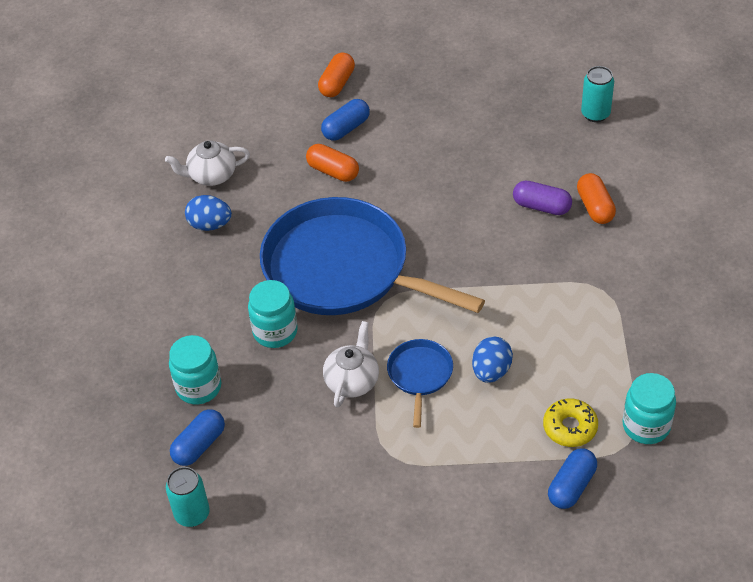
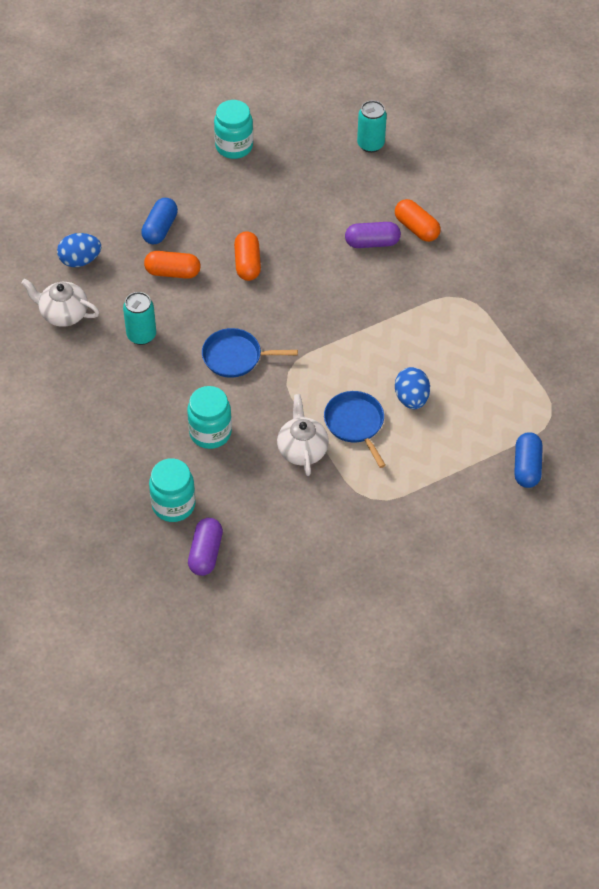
camera: 30 degrees left, 5 degrees up
(192, 514) = (236, 611): turquoise can -> turquoise can (141, 335)
(199, 445) = (205, 553): blue capsule -> purple capsule
(210, 225) = (91, 359): blue egg -> blue egg (80, 260)
(211, 175) = (63, 314): white teapot -> white teapot turned 60 degrees clockwise
(337, 83) = (126, 189): orange capsule -> orange capsule (247, 263)
(343, 269) = (235, 357): blue pan -> blue pan, size x0.43
(570, 427) = (499, 421): yellow donut -> none
(646, 426) = (557, 397): turquoise jar -> turquoise jar (234, 146)

